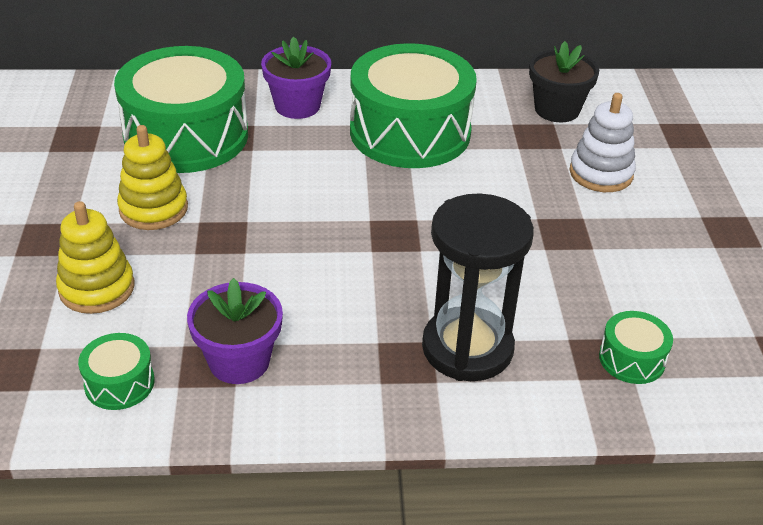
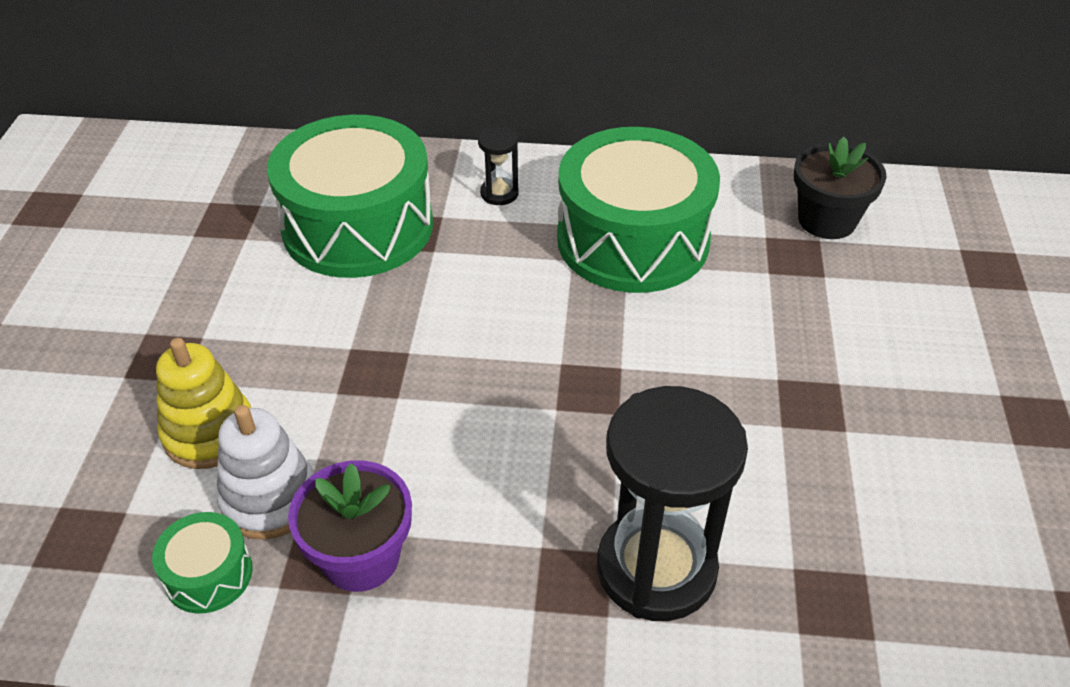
camera: 10 degrees right, 5 degrees up
(153, 209) = (299, 326): yellow stacking toy -> none
(297, 106) = (499, 193): purple flower pot -> black hourglass
(601, 173) = (872, 318): white stacking toy -> white stacking toy (270, 499)
(632, 359) = (876, 609): green drum -> none

